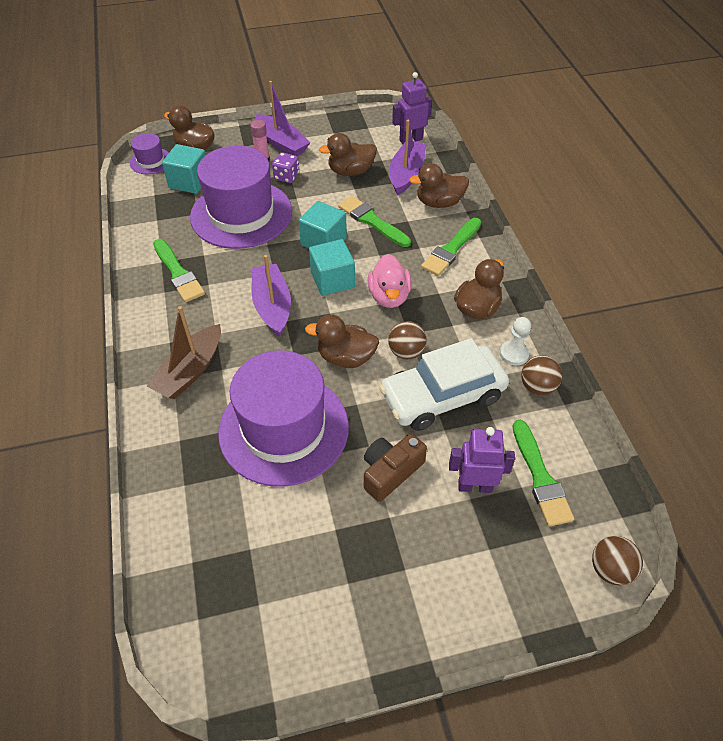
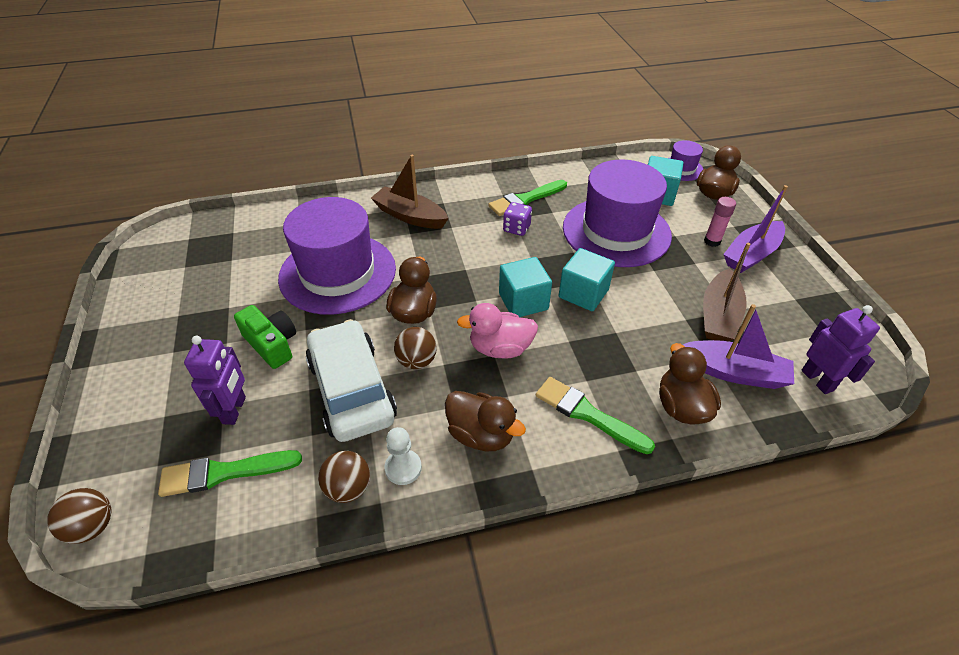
camera: 90 degrees right, 5 degrees down
(272, 306) = (485, 259): purple boat -> none
(286, 177) = (689, 261): purple dice -> purple dice (516, 228)
(350, 171) = (719, 315): brown duck -> brown boat
(372, 221) = (627, 335): green brush -> none
(390, 472) = (272, 344): brown camera -> green camera

